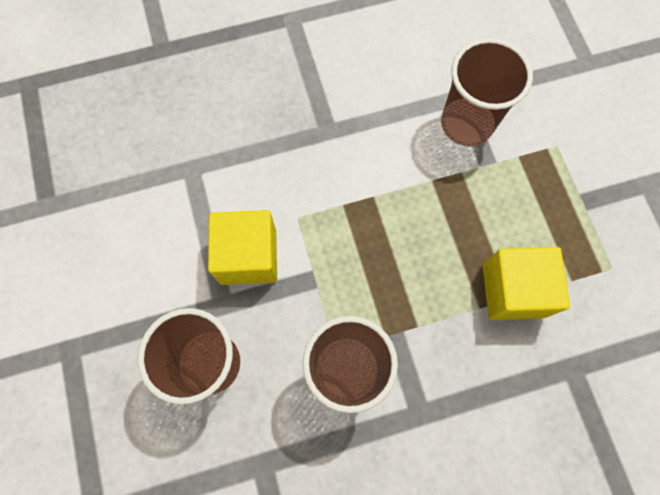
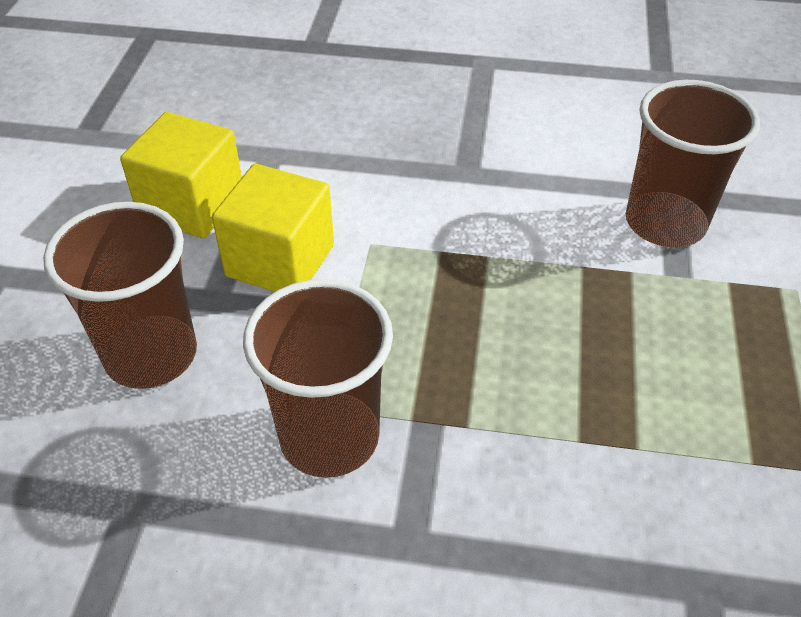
camera: 25 degrees right, 25 degrees down
(513, 290) = (645, 438): yellow cube -> yellow cube (192, 205)

